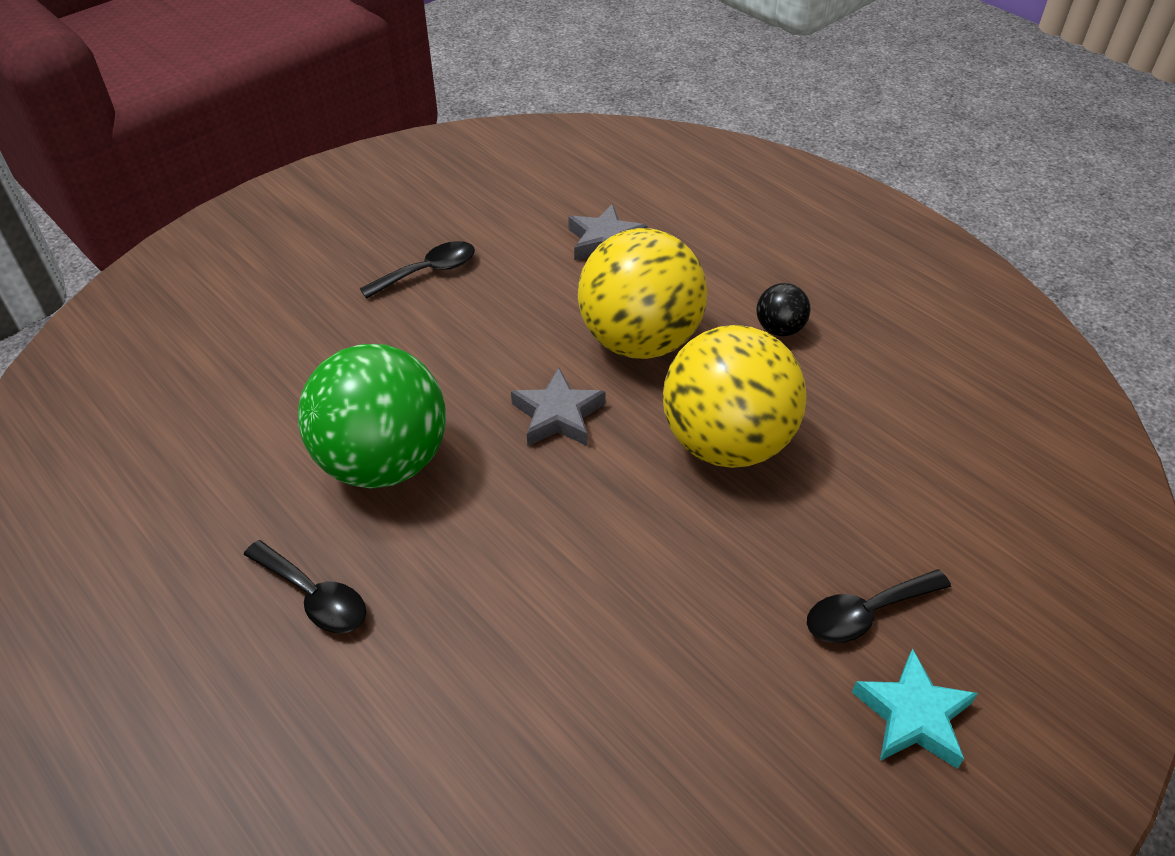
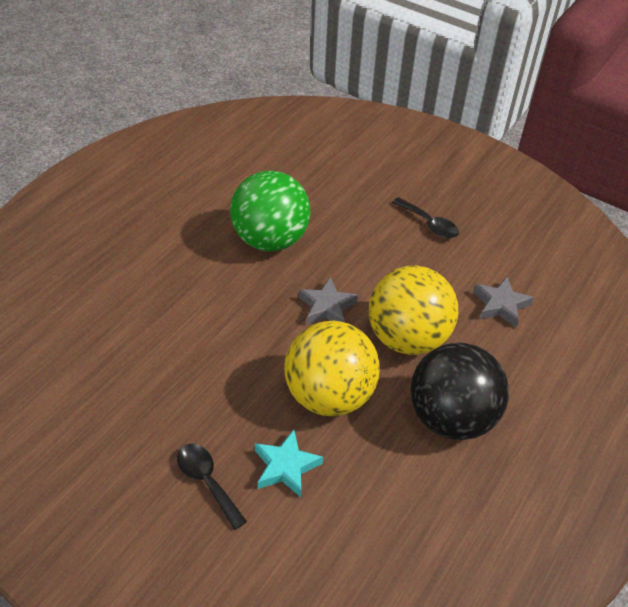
camera: 75 degrees right, 0 degrees up
(314, 596) = (179, 235): black spoon -> none
(779, 329) = (451, 417): black ball -> black ball, size x2.35
(913, 716) = (137, 508): turquoise star -> turquoise star (285, 466)

